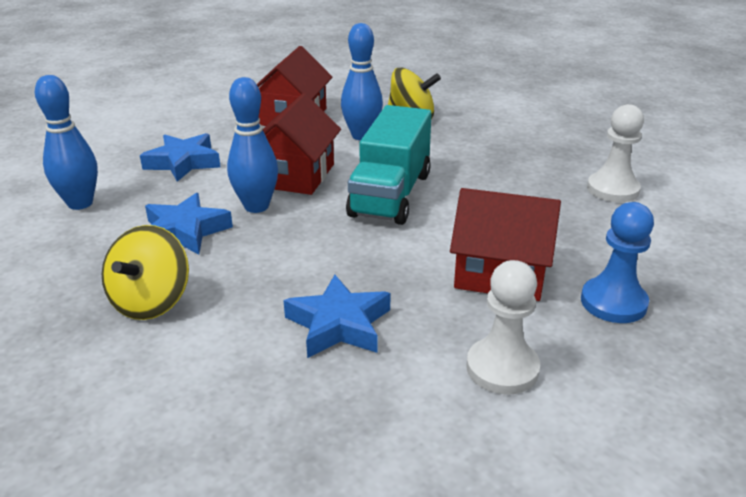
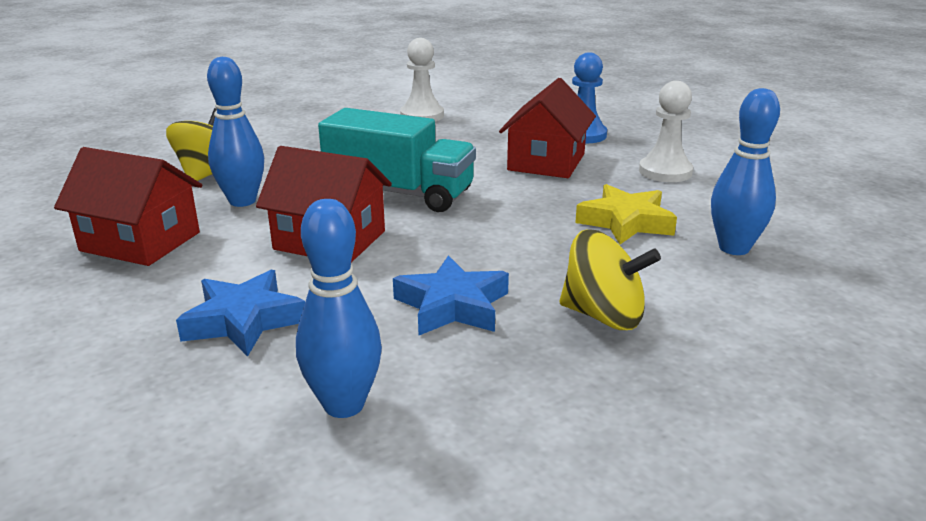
camera: 85 degrees left, 5 degrees down
(256, 206) = (402, 262): blue bowling pin -> blue bowling pin (734, 248)
(339, 324) = (625, 222): blue star -> yellow star

